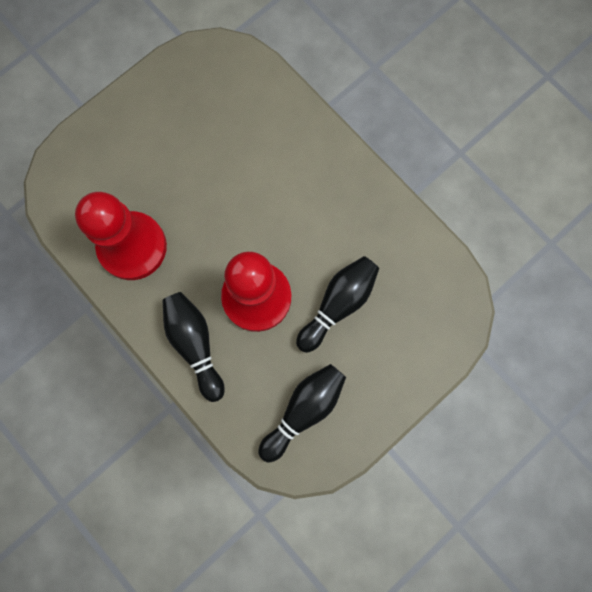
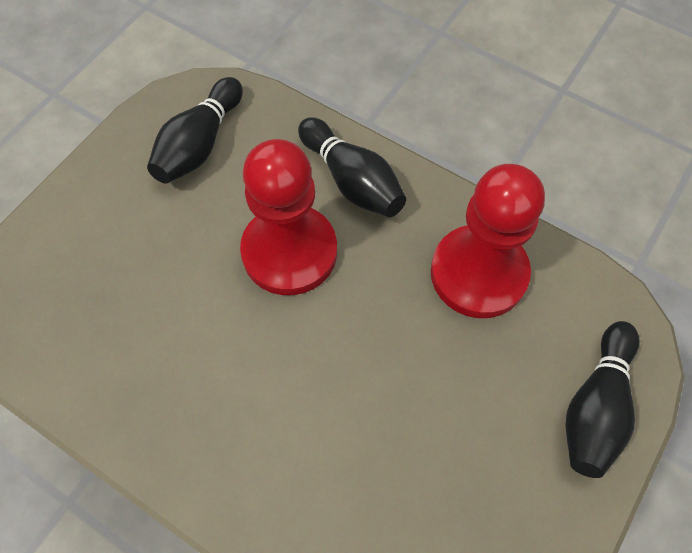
camera: 165 degrees right, 15 degrees down
(338, 304) = (177, 269): black bowling pin -> black bowling pin (595, 407)

